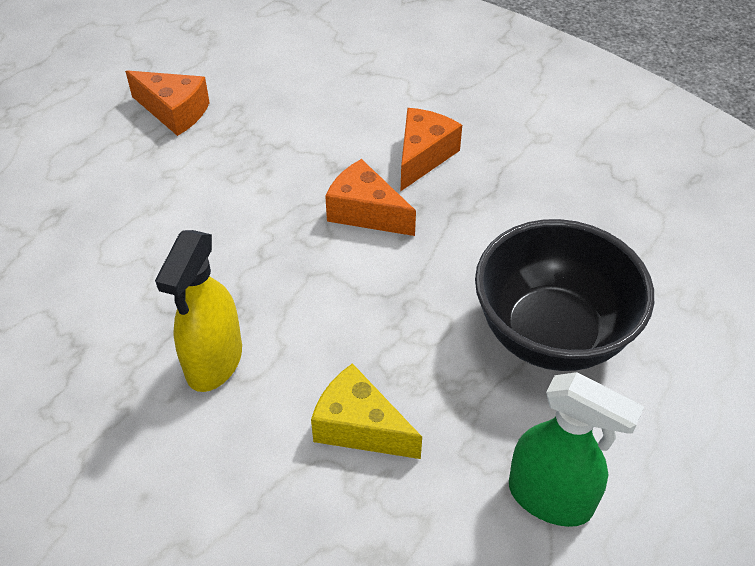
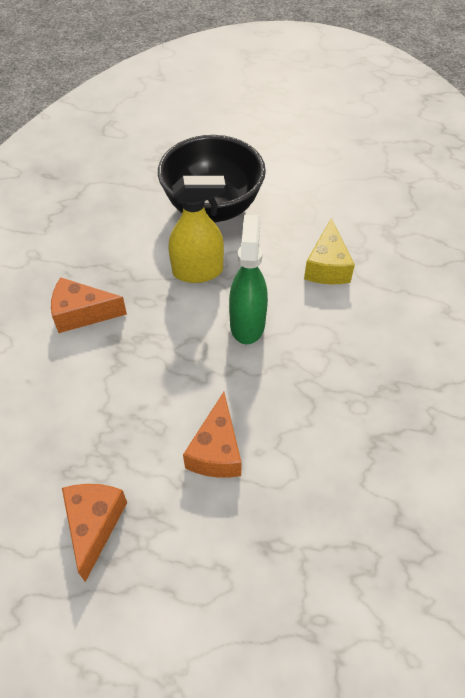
camera: 115 degrees left, 5 degrees up
(214, 362) = (333, 353): yellow spray bottle -> yellow spray bottle (198, 271)
(365, 212) = (158, 326): orange cheese -> orange cheese (216, 451)
(551, 498) = (314, 185): green spray bottle -> green spray bottle (247, 323)

